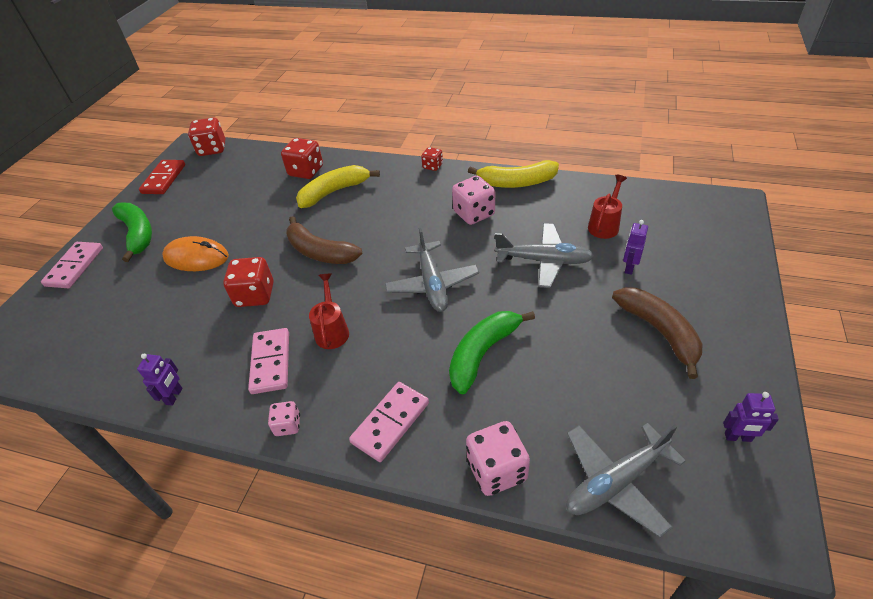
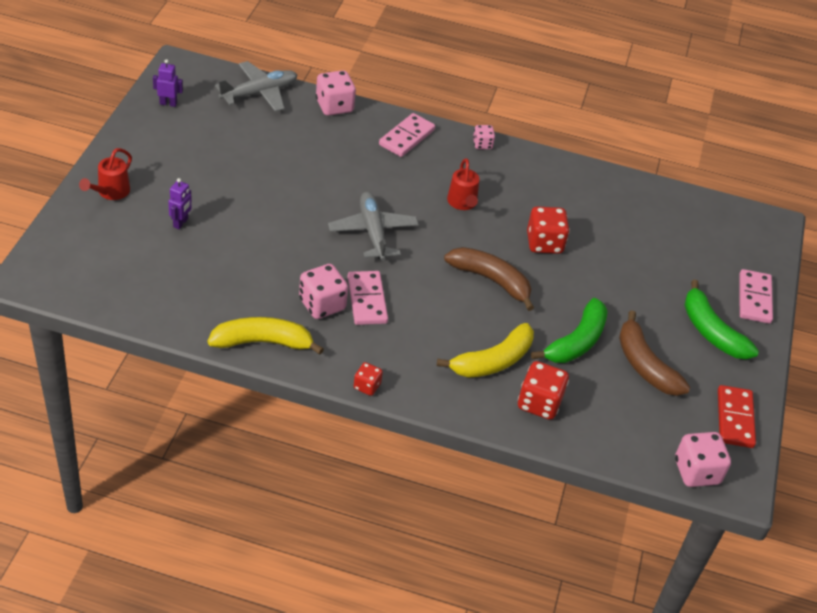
camera: 170 degrees right, 0 degrees up
(174, 396) = (578, 172): purple robot -> none
(196, 257) = (625, 292): orange mouse -> none
(212, 149) = (696, 471): red dice -> pink dice
(271, 362) = (509, 185): pink domino -> pink domino (367, 300)
(483, 353) = (333, 171): green banana -> green banana (576, 341)
(544, 261) = (260, 240): grey plane -> none
(605, 225) = (182, 270): red watering can -> red watering can (110, 192)
(659, 331) = (184, 169): brown banana -> brown banana (645, 365)

